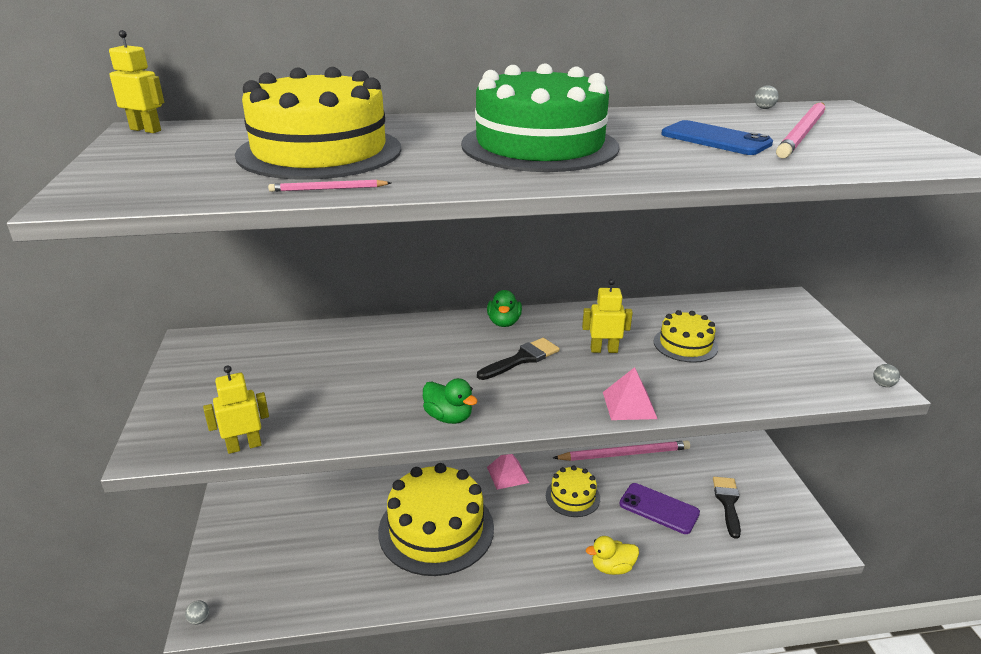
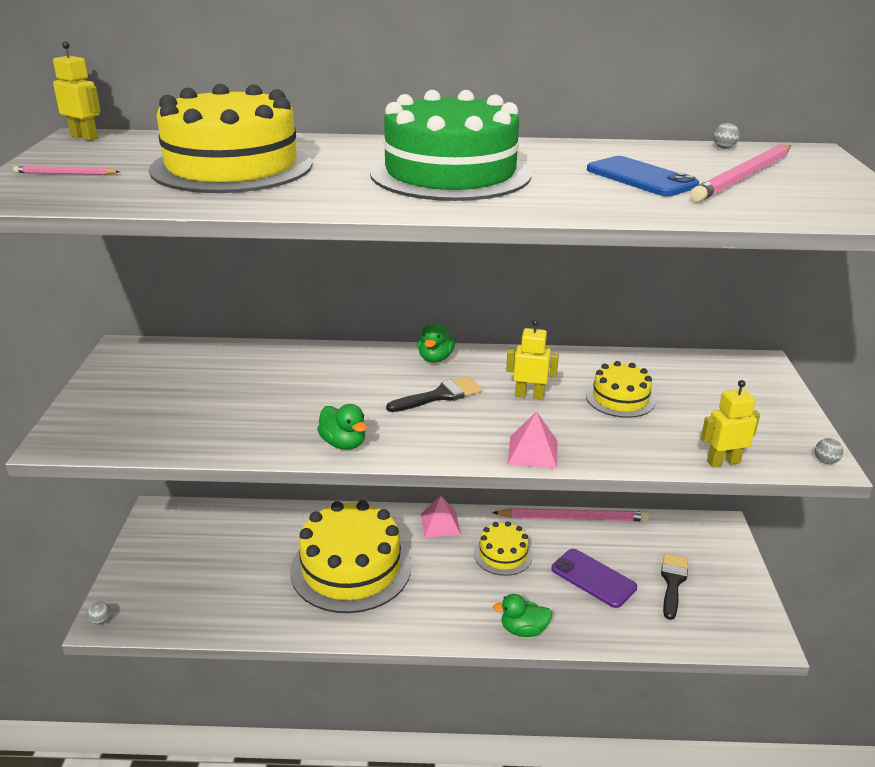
camera: 10 degrees right, 0 degrees up
(244, 446) = (140, 448): yellow robot -> yellow robot (723, 462)
(328, 189) = (218, 203): pink pencil -> pink pencil (65, 174)
(612, 567) = (523, 630): yellow duck -> green duck

